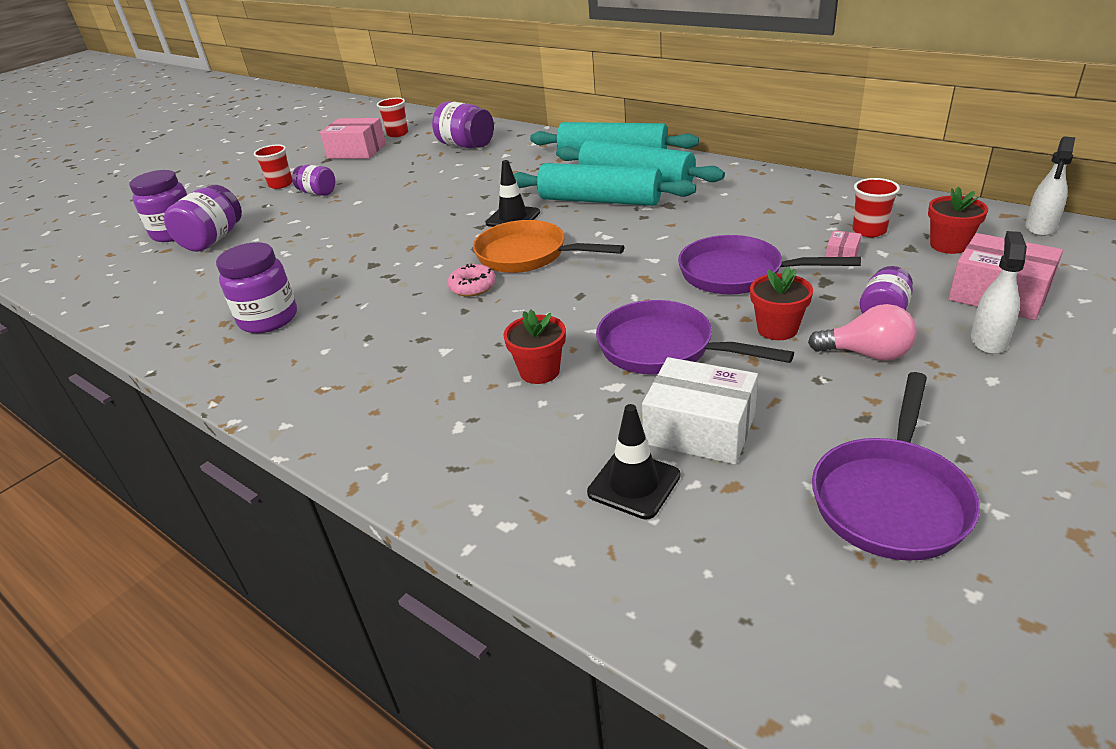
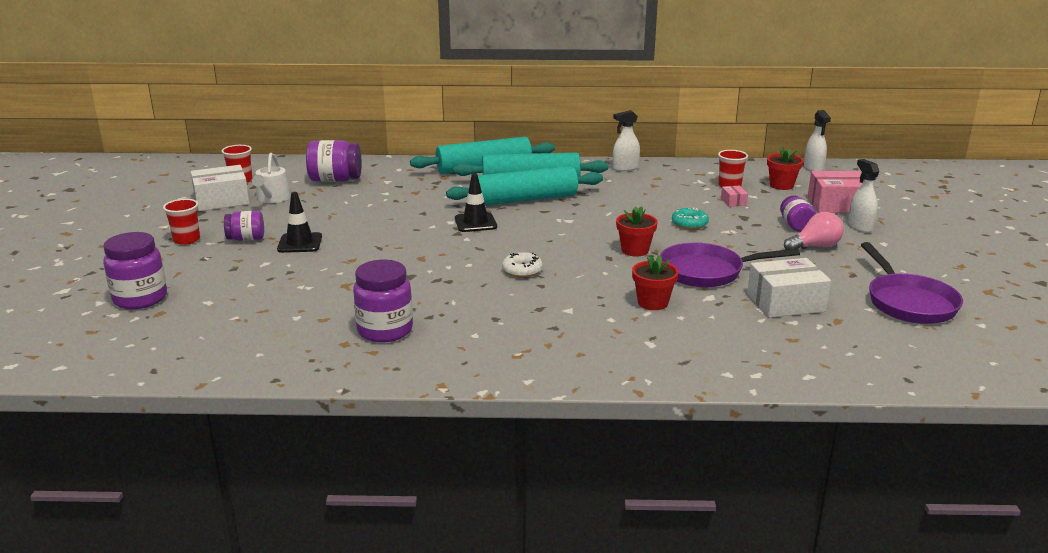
camera: 40 degrees left, 10 degrees down
(213, 240) = (200, 294): purple jar -> none
(357, 151) = (221, 200): pink box -> white box
(392, 156) = (272, 198): none -> white watering can
(473, 287) = (522, 270): pink donut -> white donut
(527, 255) = (530, 243): orange pan -> none
(634, 484) = (791, 335): black traffic cone -> black traffic cone (300, 243)
(738, 274) = (689, 224): purple pan -> turquoise donut
(765, 181) = (625, 168): none -> white spray bottle
(777, 329) = (754, 246): red flower pot -> red flower pot (635, 250)

